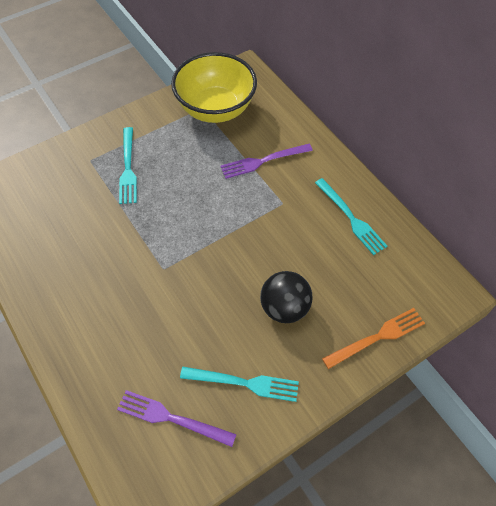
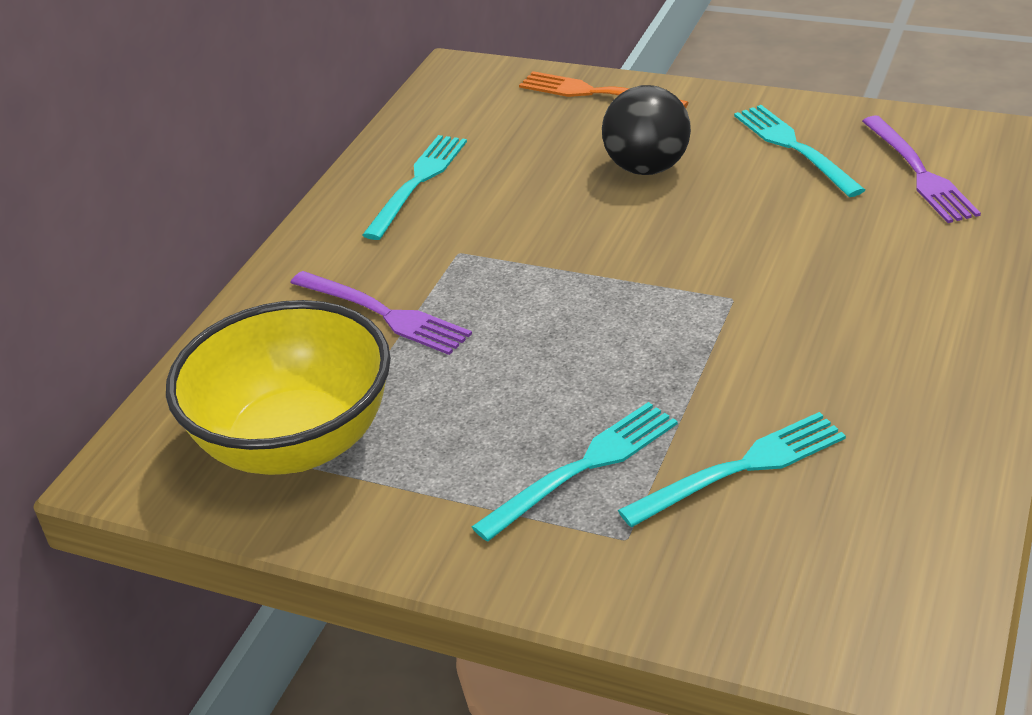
camera: 120 degrees left, 20 degrees down
(82, 206) = (742, 467): none -> turquoise fork

